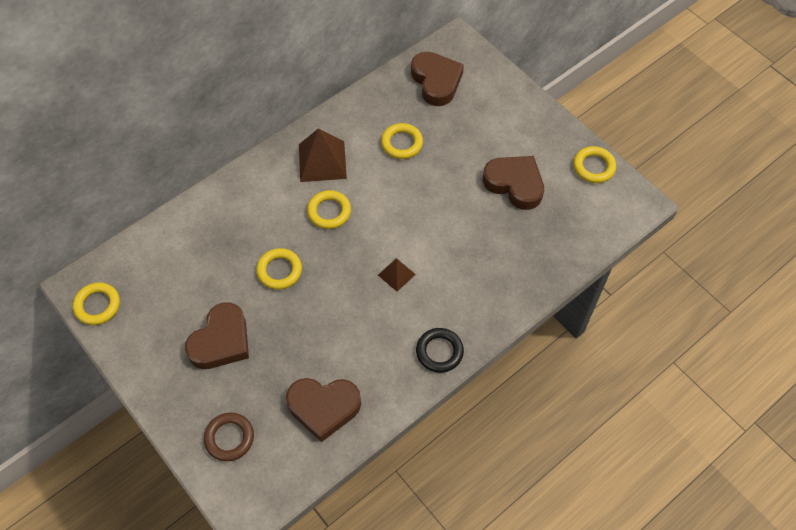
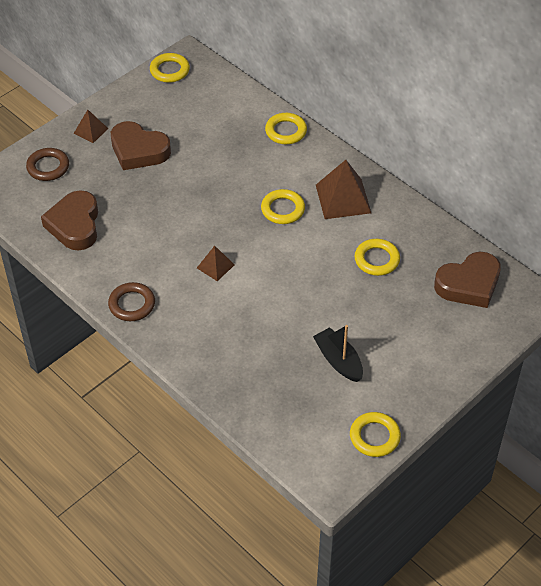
camera: 85 degrees right, 10 degrees down
(179, 391) = (91, 131): none -> brown pyramid
(279, 271) = (213, 180): yellow ring -> yellow ring (286, 131)
(439, 352) = (132, 304): black ring -> brown ring
(515, 184) = (338, 361): brown heart -> black boat

